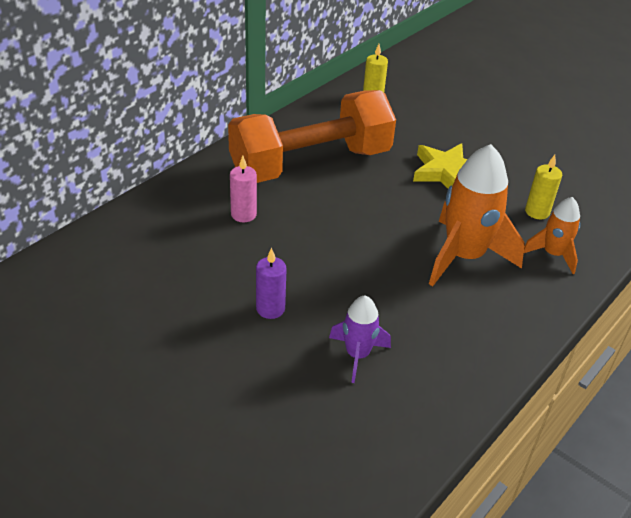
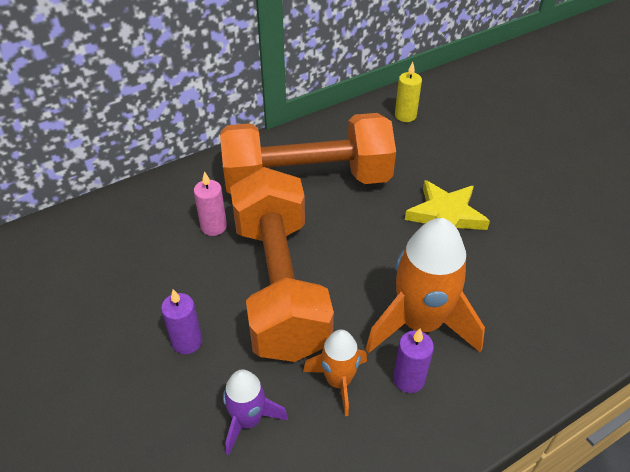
camera: 20 degrees right, 5 degrees up
(330, 250) = (280, 285): none -> orange dumbbell
(474, 298) = (408, 379): none -> purple candle
(537, 212) = (529, 283): yellow candle -> none
(553, 254) = (525, 342): orange rocket -> orange rocket (338, 381)

